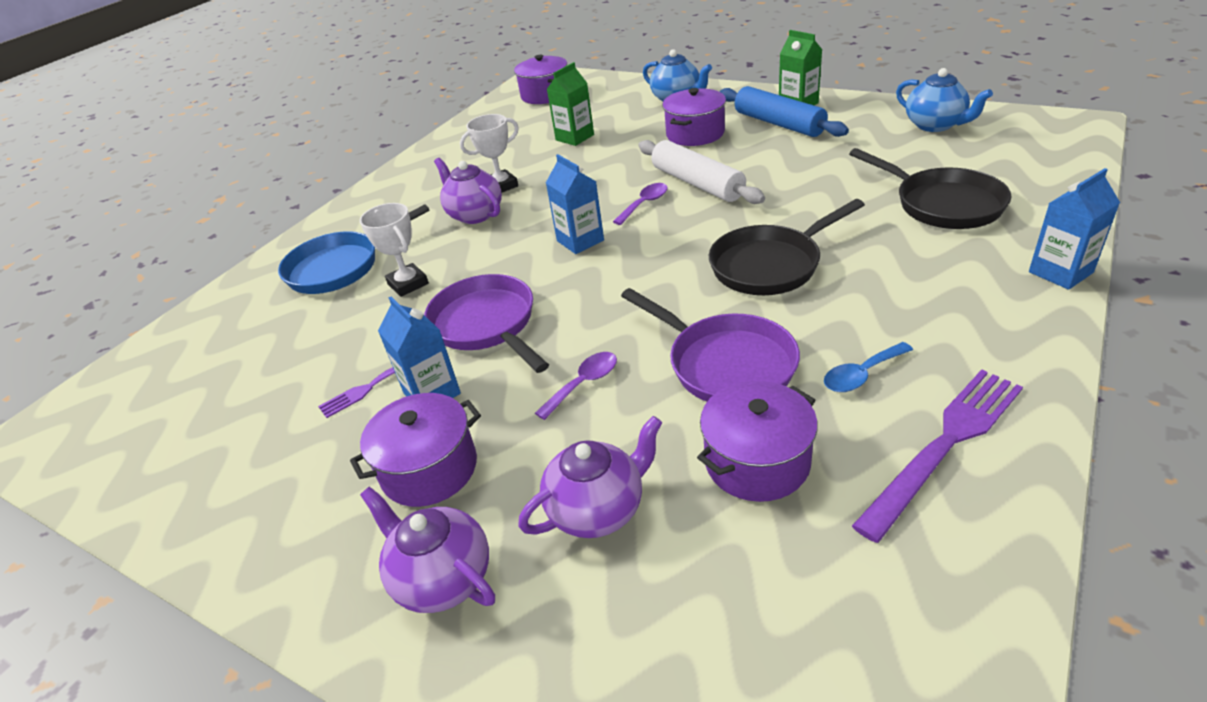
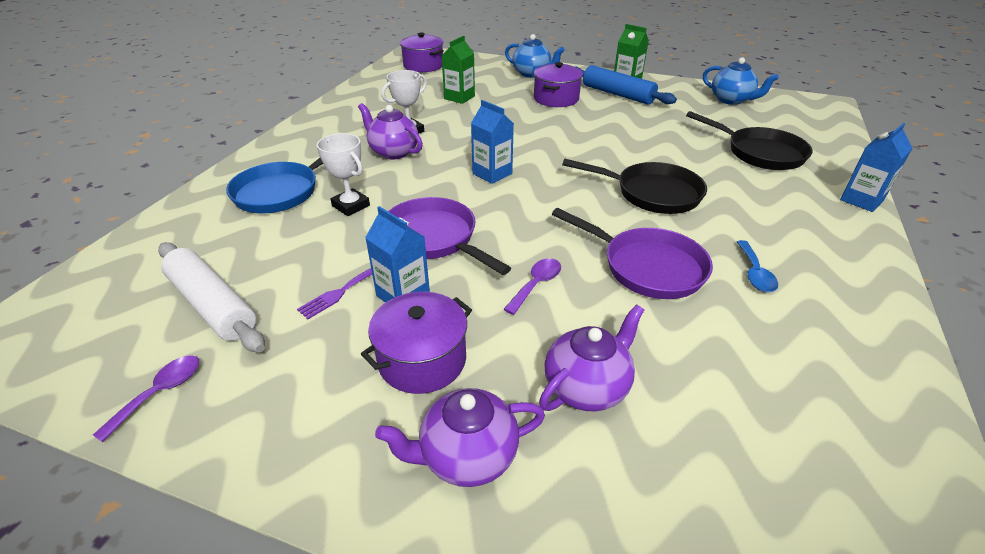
camera: 15 degrees left, 0 degrees up
(442, 578) = (467, 456): purple teapot -> purple teapot turned 45 degrees counterclockwise
(644, 204) = (535, 147): purple spoon -> purple spoon (160, 393)
(697, 183) = (571, 134): white rolling pin -> white rolling pin (212, 305)
(757, 462) = (703, 342): purple pot -> none
(770, 265) = (652, 193): black pan -> black pan turned 120 degrees counterclockwise
(861, 375) = (754, 273): blue spoon -> blue spoon turned 45 degrees counterclockwise
(944, 445) = (838, 324): purple fork -> none

